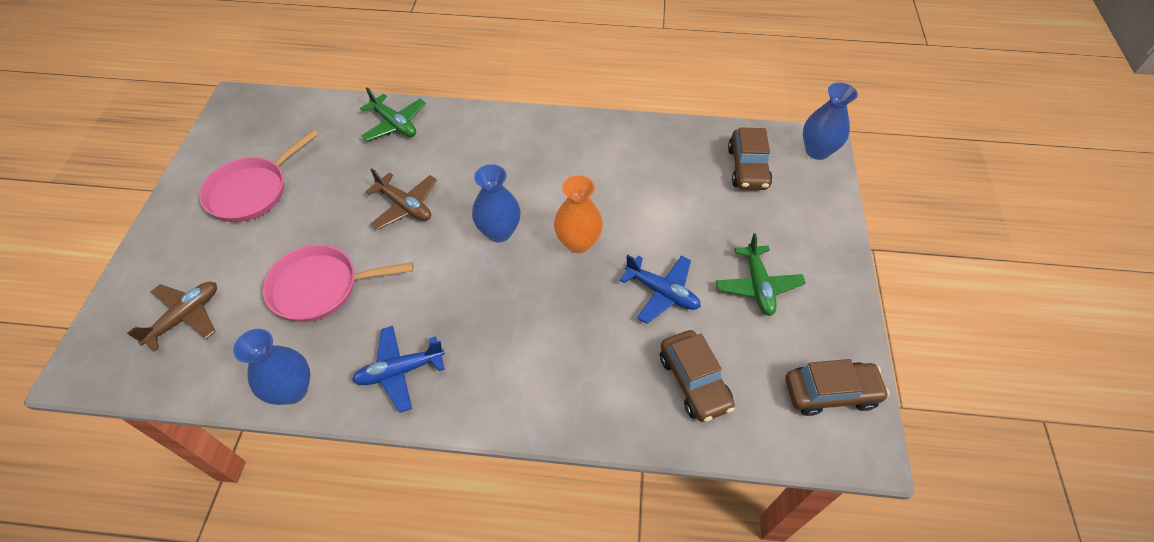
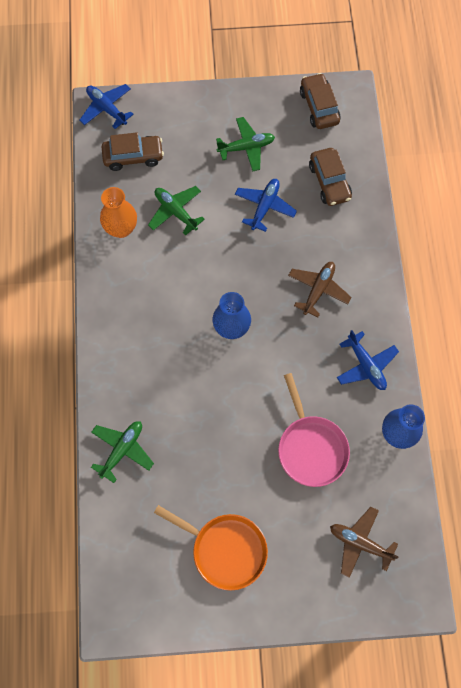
camera: 100 degrees left, 15 degrees up
(252, 191) = (225, 550): pink pan -> orange pan
(405, 206) = (218, 409): brown plane -> brown plane (318, 290)
(578, 242) = (231, 268): orange vase -> orange vase (121, 228)
(666, 198) = (176, 212): none -> green plane
(694, 381) = (329, 182): brown car -> brown car turned 105 degrees clockwise
(817, 151) = (107, 109): blue vase -> blue plane

